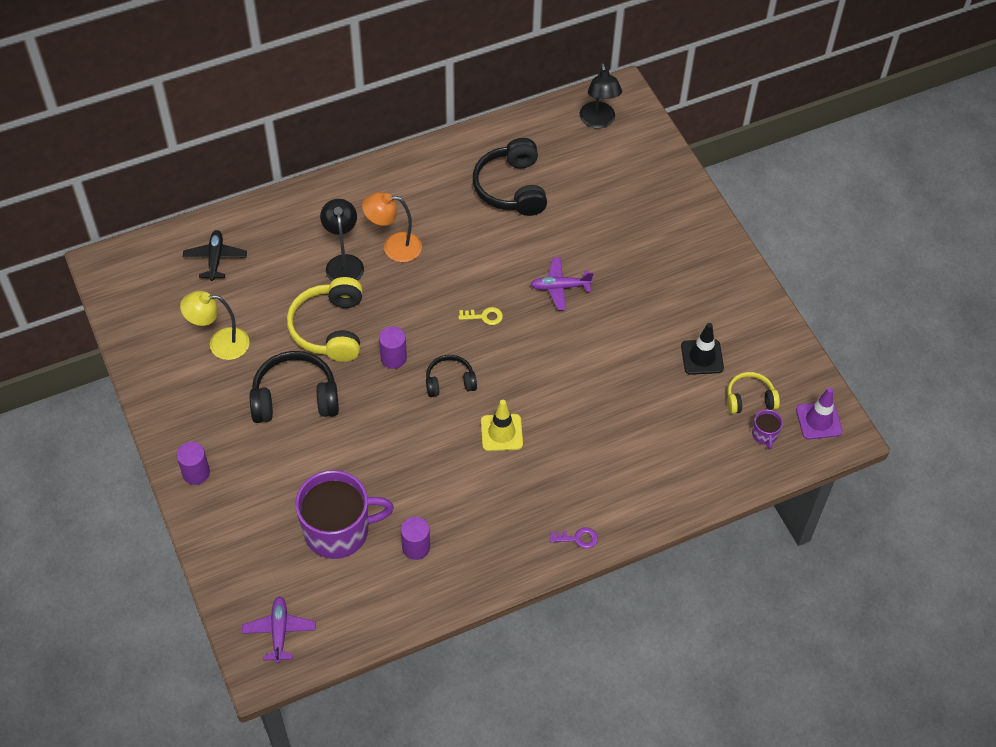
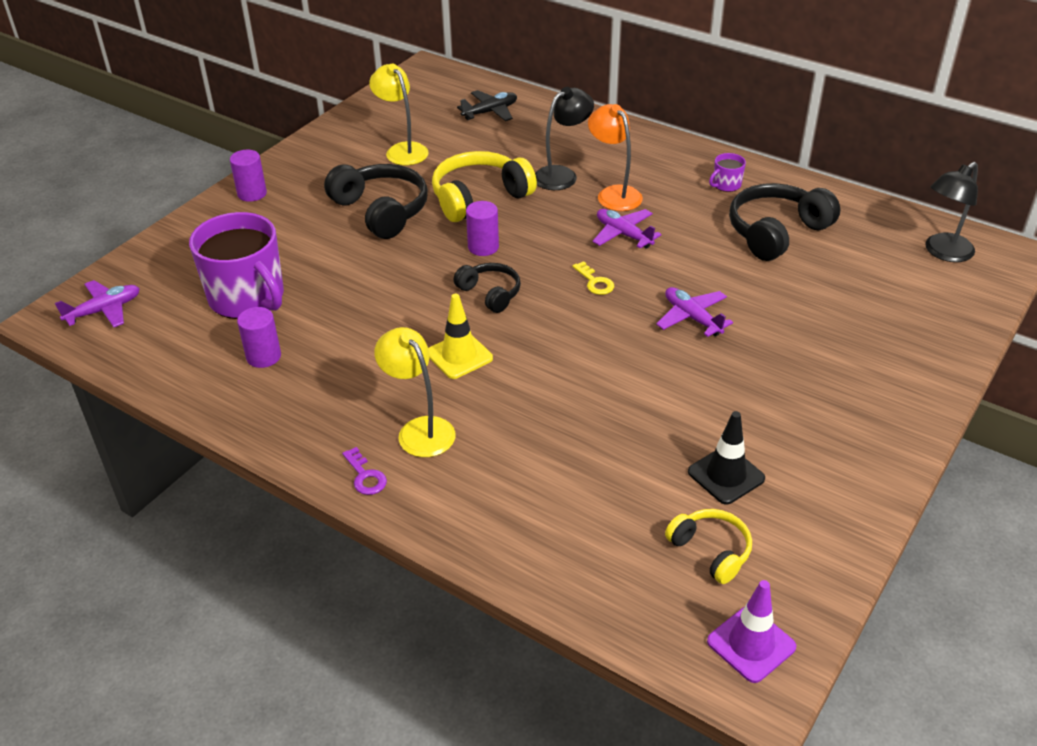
camera: 60 degrees right, 15 degrees down
(445, 270) = (623, 234): none -> purple plane
(556, 489) = (419, 429): none -> yellow lamp
(764, 435) = (670, 592): purple mug -> purple mug (726, 185)

